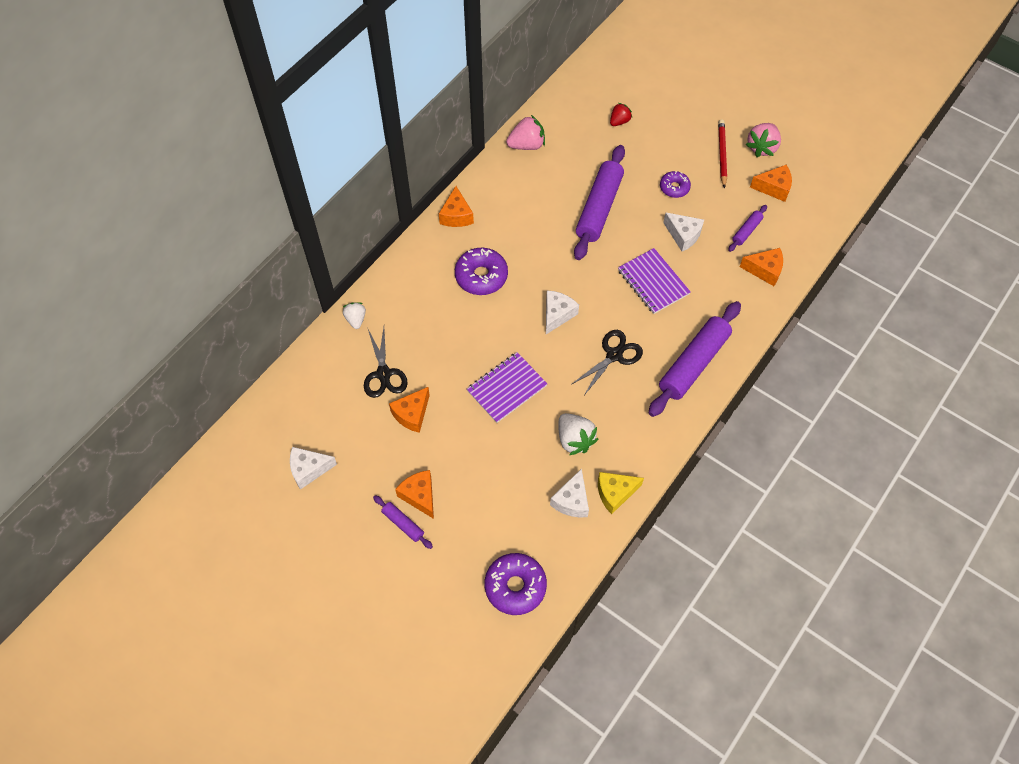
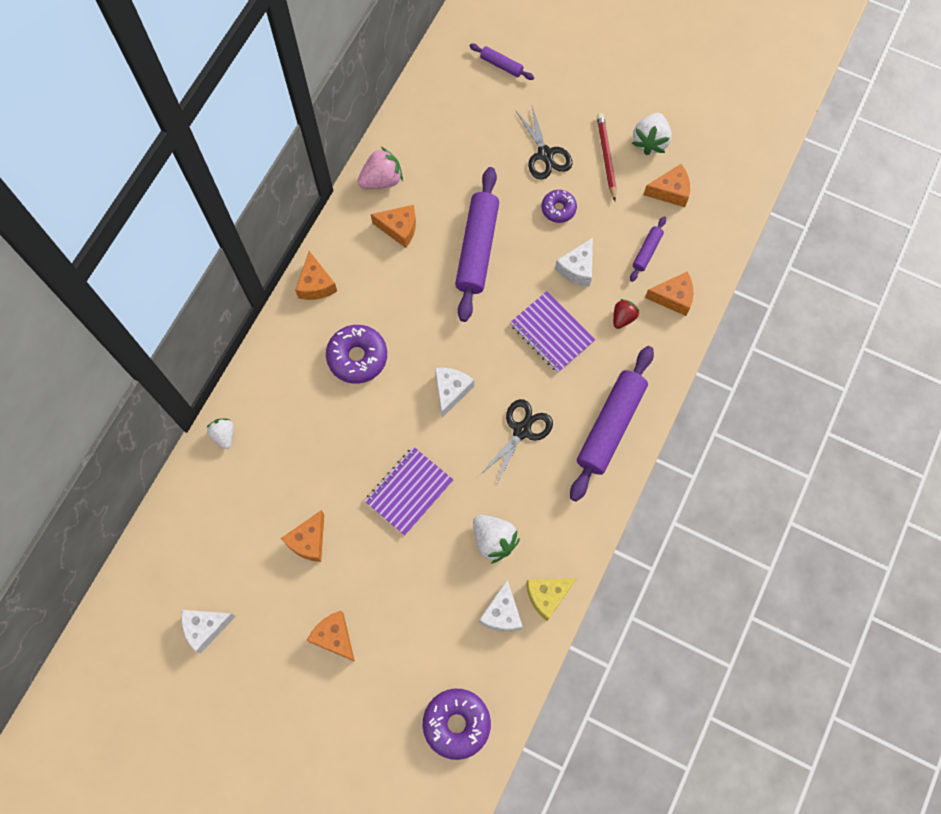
camera: 10 degrees left, 10 degrees up
(383, 374) = (268, 497): black scissors -> black scissors (545, 154)
(403, 524) = (322, 673): purple rolling pin -> purple rolling pin (501, 65)
(535, 183) = (399, 228): none -> orange cheese
(619, 121) = (483, 132): red strawberry -> red strawberry (623, 318)
(683, 235) = (577, 268): white cheese -> white cheese turned 90 degrees clockwise
(762, 147) = (650, 141): pink strawberry -> white strawberry

